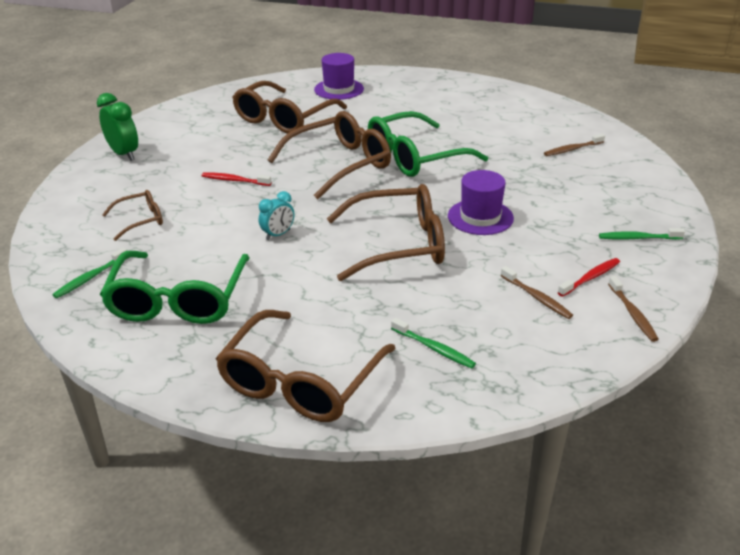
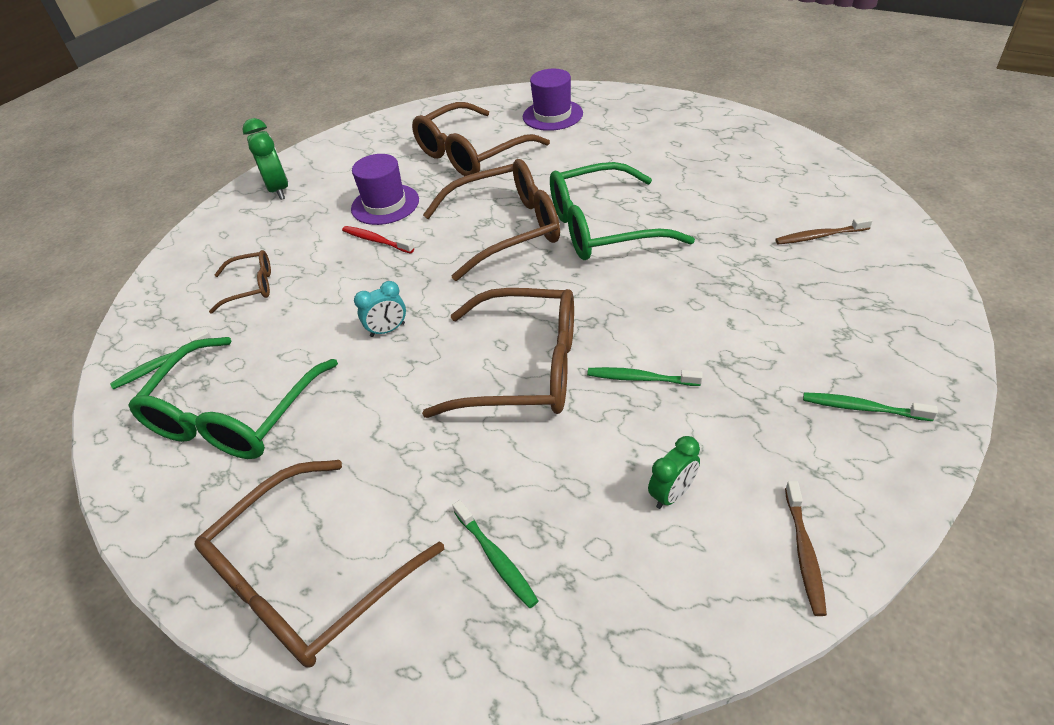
camera: 20 degrees right, 10 degrees up
(480, 217) = (648, 337): purple hat -> purple hat (385, 204)
(486, 240) = (640, 378): none -> green toothbrush
(537, 297) = (672, 494): brown toothbrush -> green clock
(590, 278) = (764, 471): red toothbrush -> none

